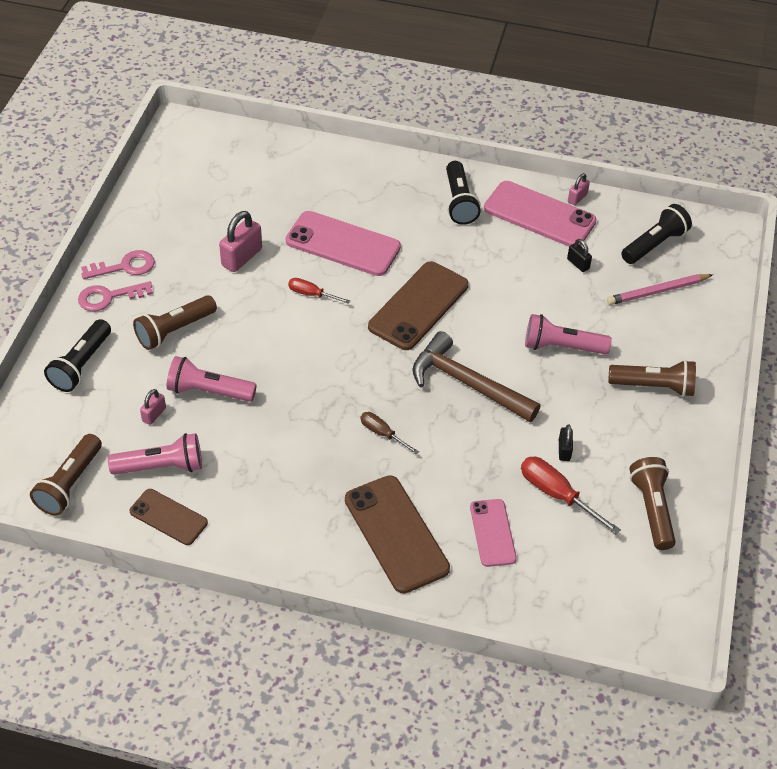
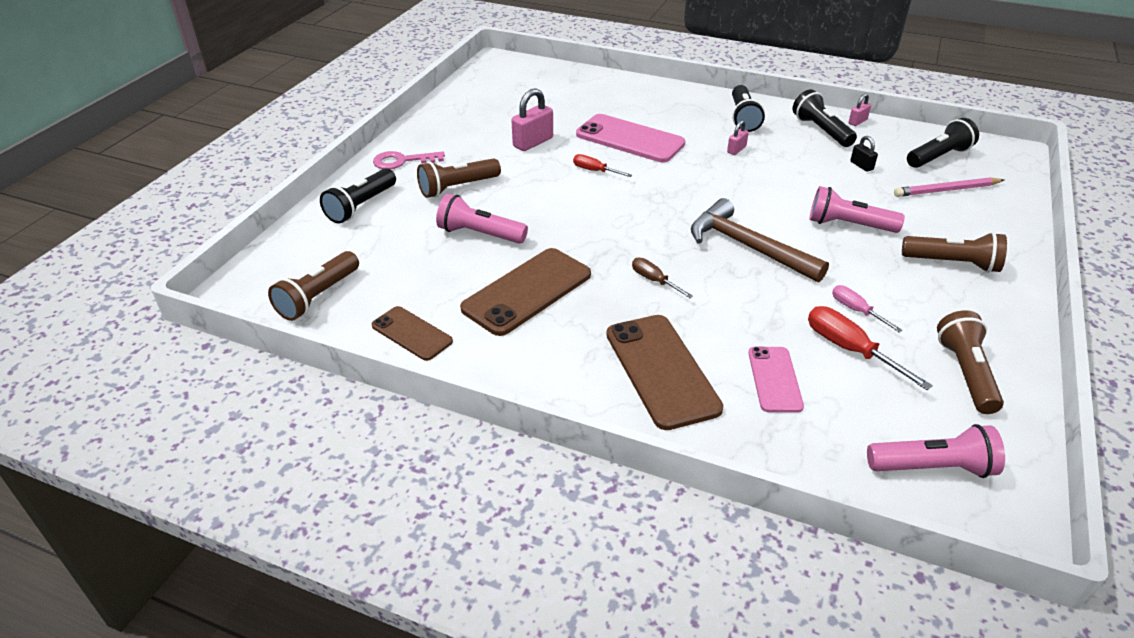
camera: 10 degrees right, 10 degrees down
(125, 267) = (423, 142): pink key -> none
(154, 414) = (420, 248): pink padlock -> pink padlock (736, 149)
(161, 466) = (416, 290): pink flashlight -> pink flashlight (933, 467)
(418, 306) = (700, 185): brown phone -> brown phone (527, 291)
(539, 215) = (821, 130): pink phone -> black flashlight
(564, 450) = (856, 310): black padlock -> pink screwdriver

